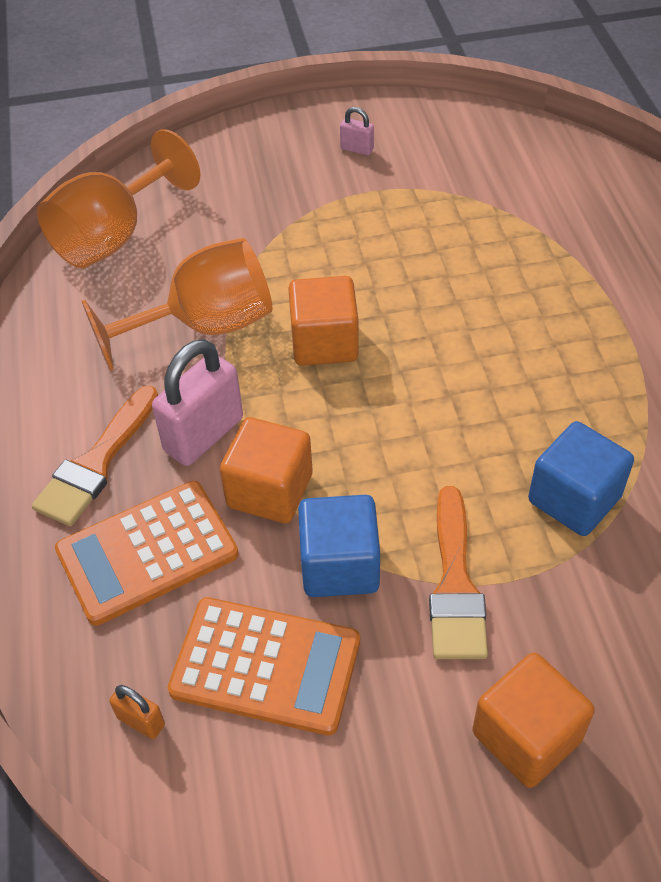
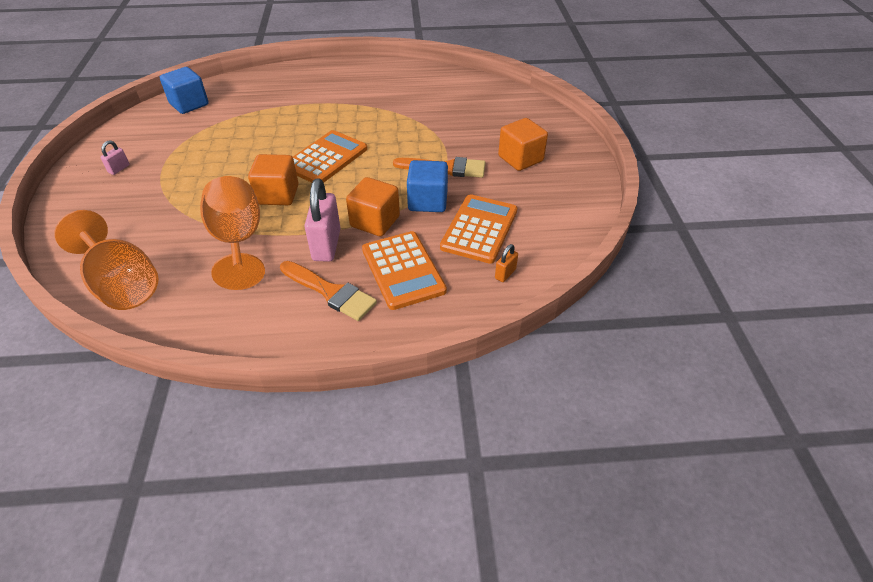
camera: 85 degrees left, 5 degrees down
(204, 435) = (326, 245): pink padlock -> pink padlock turned 45 degrees clockwise
(442, 384) = (326, 158): none -> orange calculator
(574, 499) = (408, 131): blue cube -> blue cube (189, 104)

